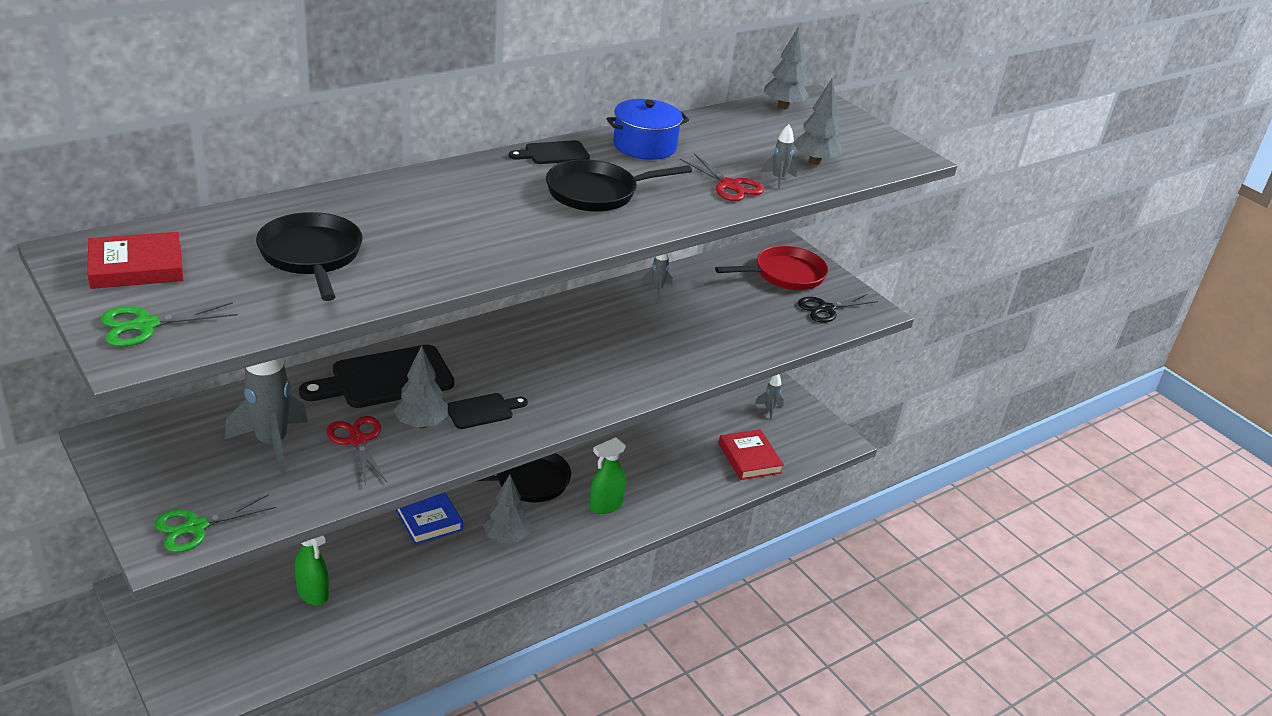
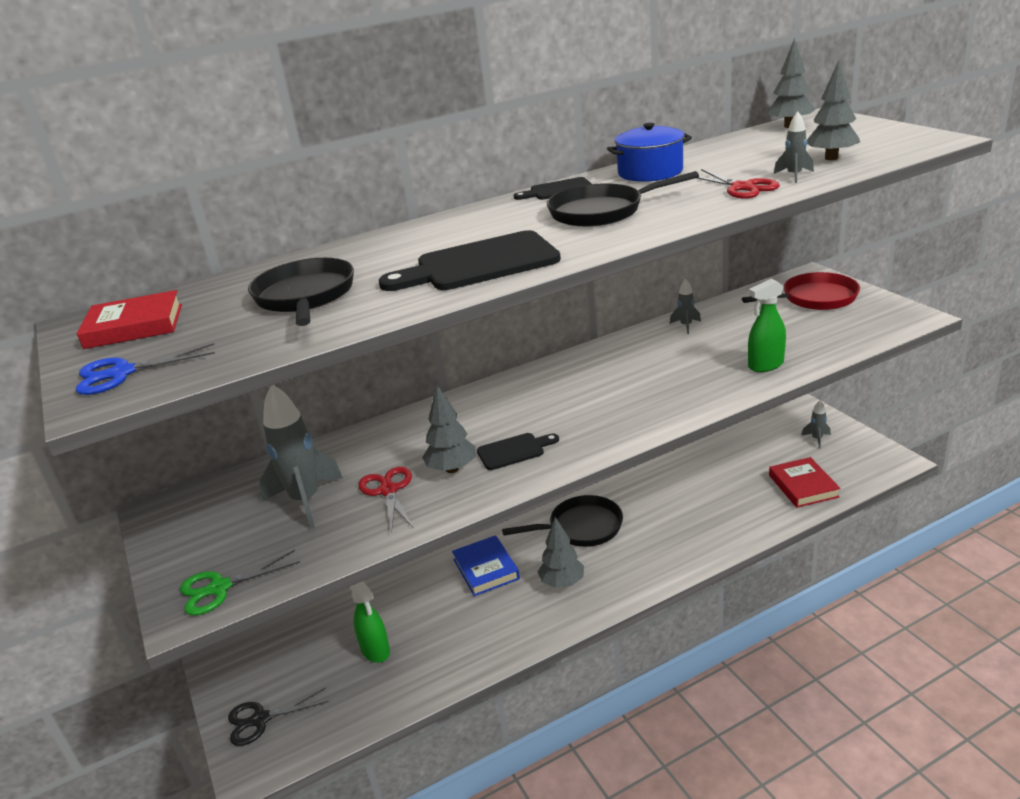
camera: 15 degrees right, 5 degrees down
(145, 325) = (121, 373): green scissors -> blue scissors
(385, 379) = (420, 432): black cutting board -> black cutting board (479, 264)
(605, 505) = (660, 544): green spray bottle -> green spray bottle (765, 365)
(826, 309) = (864, 322): black scissors -> black scissors (260, 719)

